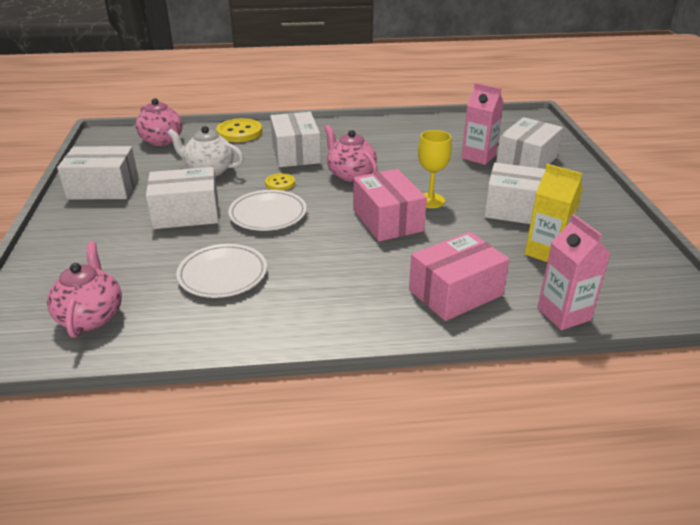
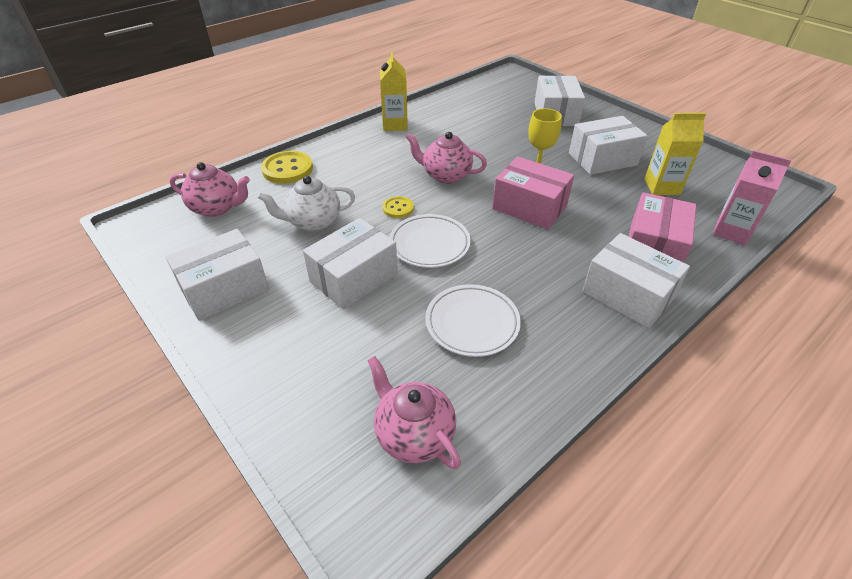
camera: 35 degrees left, 10 degrees up
(296, 153) = (371, 172): white box -> white box (628, 294)
(362, 127) = (395, 125): none -> yellow carton
(478, 157) = (519, 122): pink carton -> none

